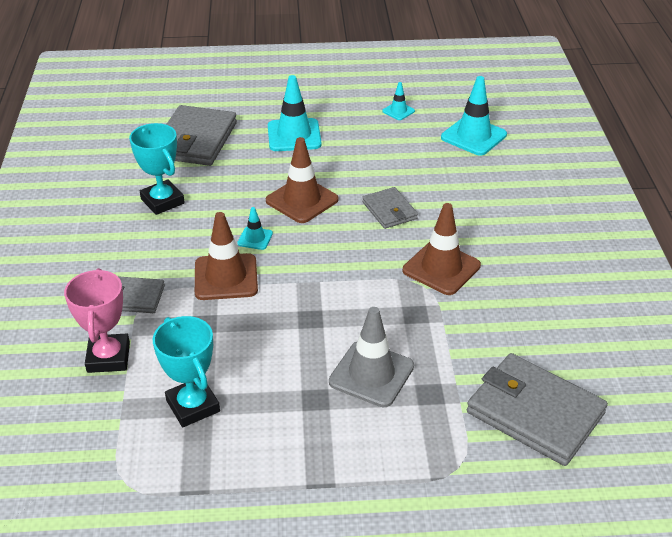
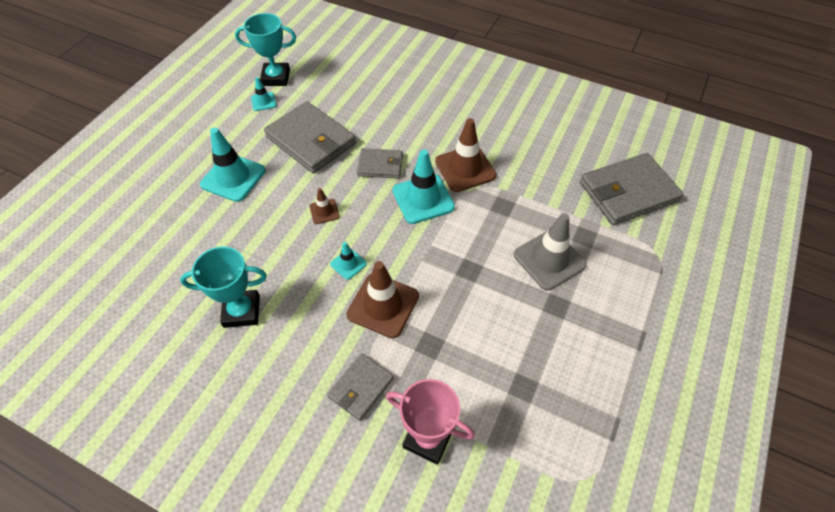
camera: 60 degrees left, 15 degrees up
(193, 406) = (522, 393): turquoise trophy -> turquoise trophy (276, 77)
(195, 140) = (172, 249): grey wallet -> grey wallet (311, 140)
(302, 200) = (324, 211): brown traffic cone -> brown traffic cone, size x0.51
(473, 136) = (333, 79): turquoise traffic cone -> turquoise traffic cone (423, 199)

